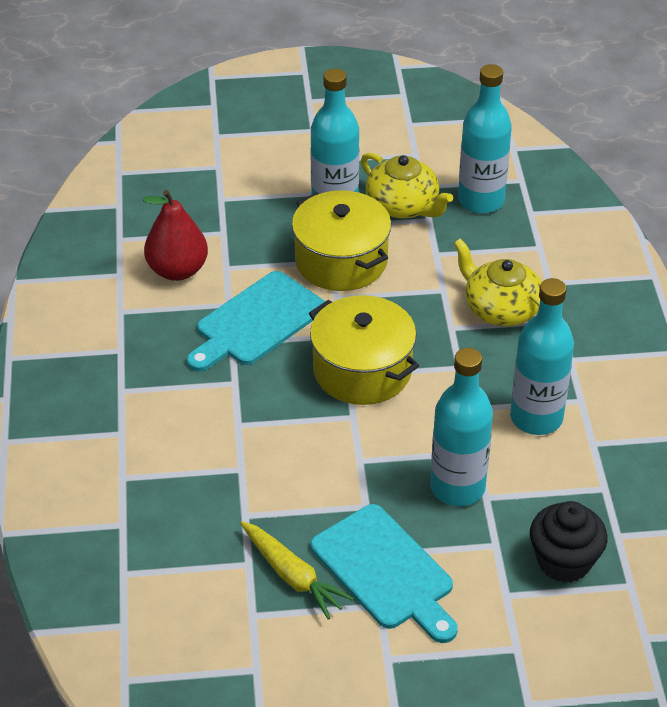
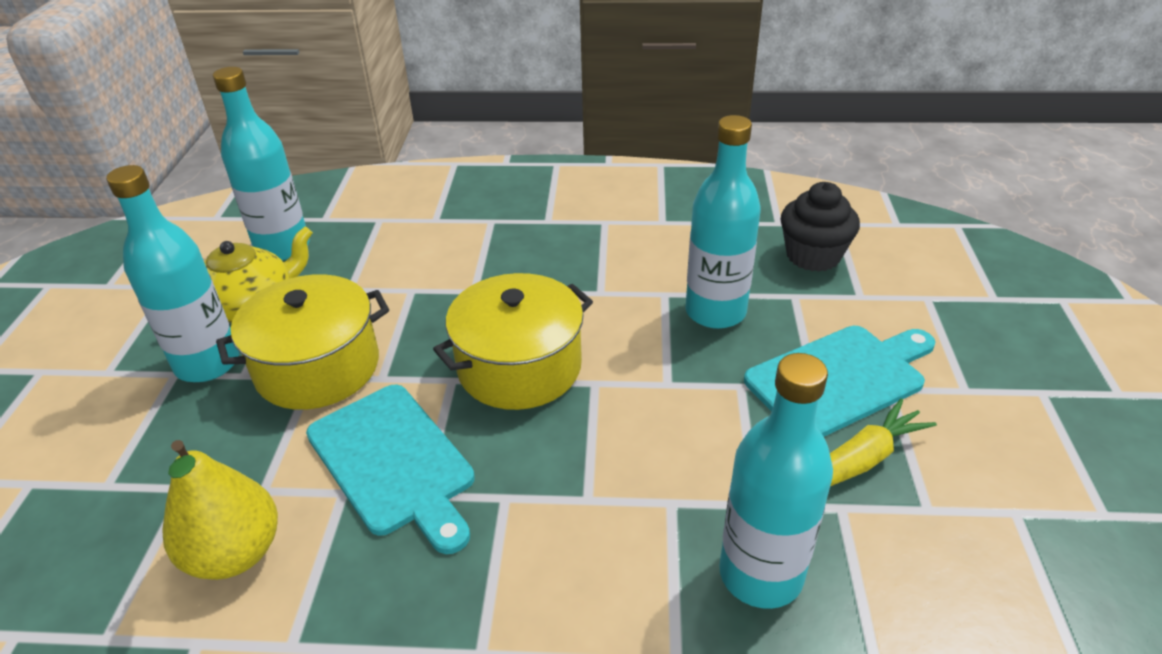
camera: 80 degrees left, 5 degrees down
(177, 270) = (235, 553): red pear -> yellow pear
(500, 309) = (459, 254): yellow teapot -> none
(536, 418) = (623, 250): turquoise bottle -> turquoise bottle (760, 574)

